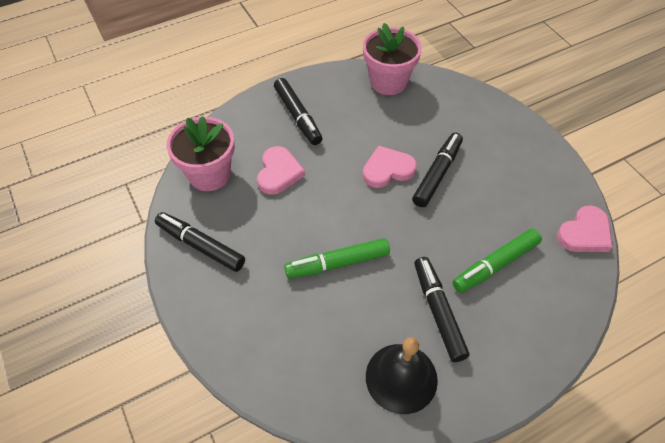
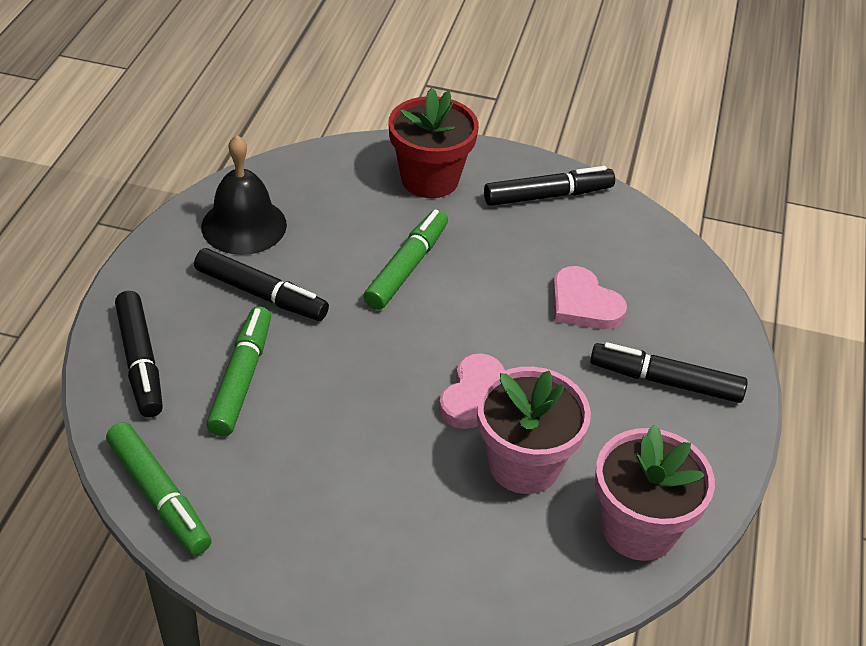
camera: 130 degrees right, 10 degrees down
(209, 174) = (643, 252): pink flower pot -> pink flower pot (524, 464)
(247, 316) = (430, 179): none -> red flower pot
(437, 174) = (414, 437): black marker -> black marker (140, 362)
(584, 233) = (159, 496): pink heart -> green marker

